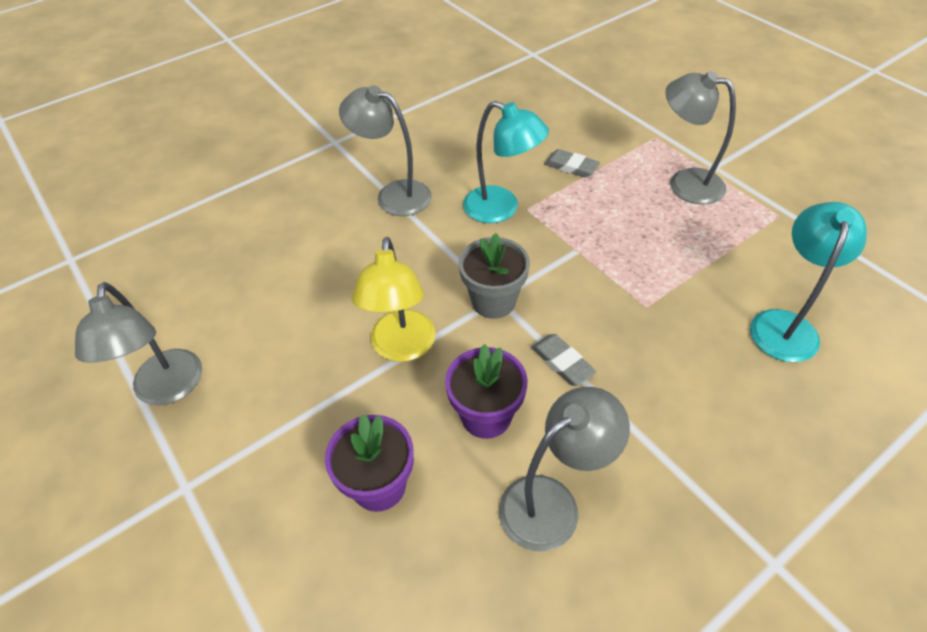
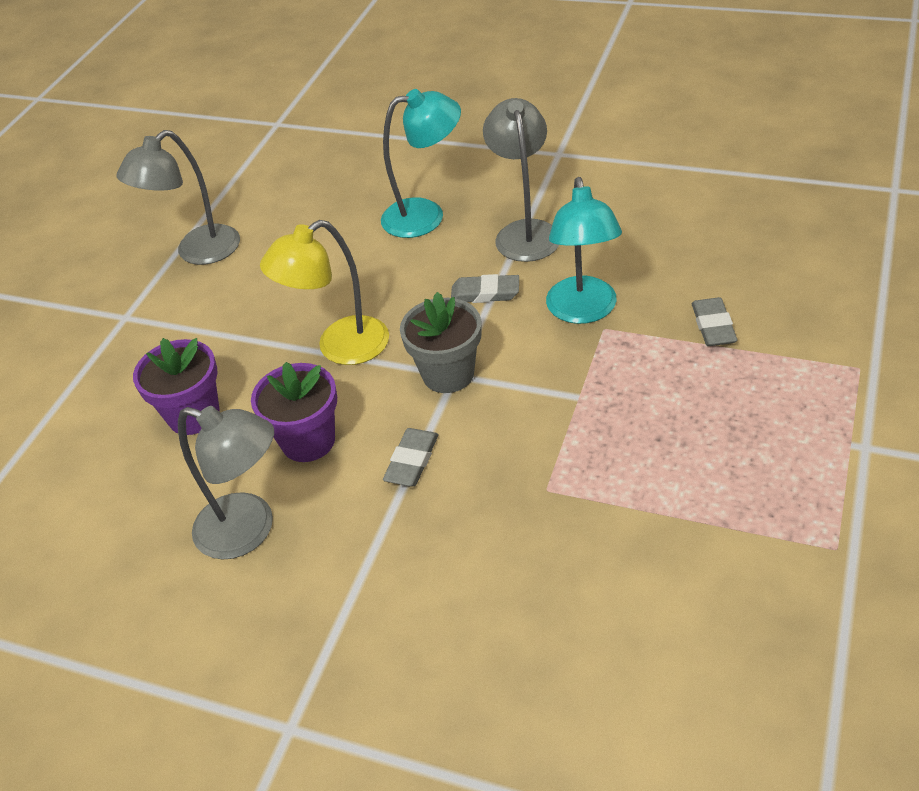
camera: 60 degrees right, 5 degrees down
(432, 243) = (485, 293): none -> grey eraser
(685, 183) = (797, 433): grey lamp -> none
(785, 324) = (631, 624): turquoise lamp -> turquoise lamp (426, 215)

